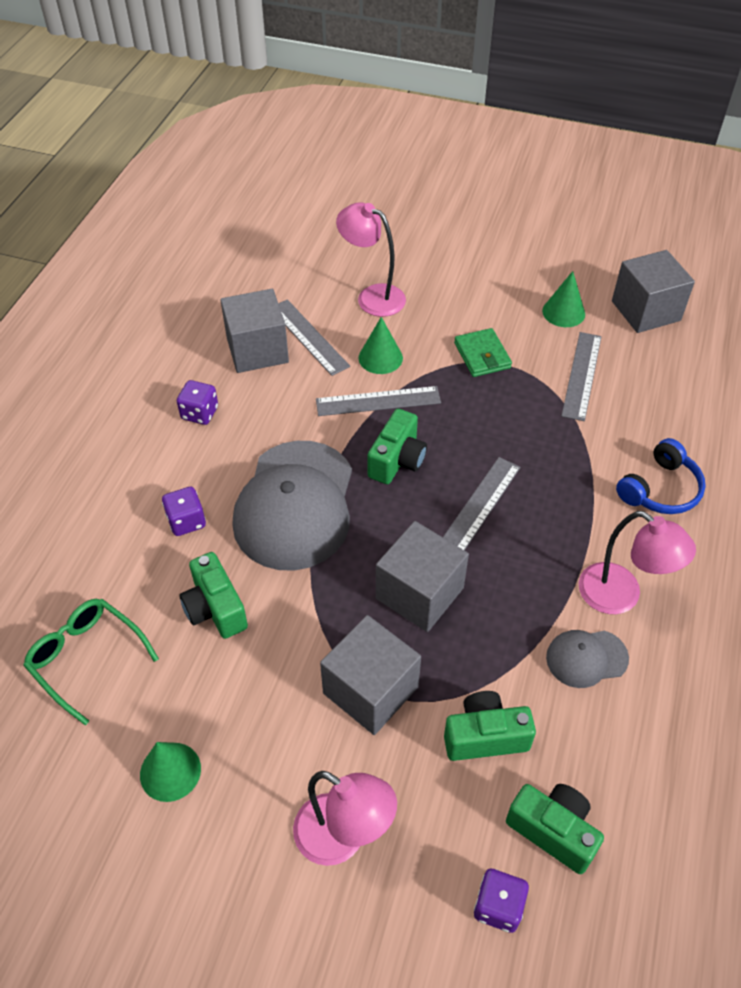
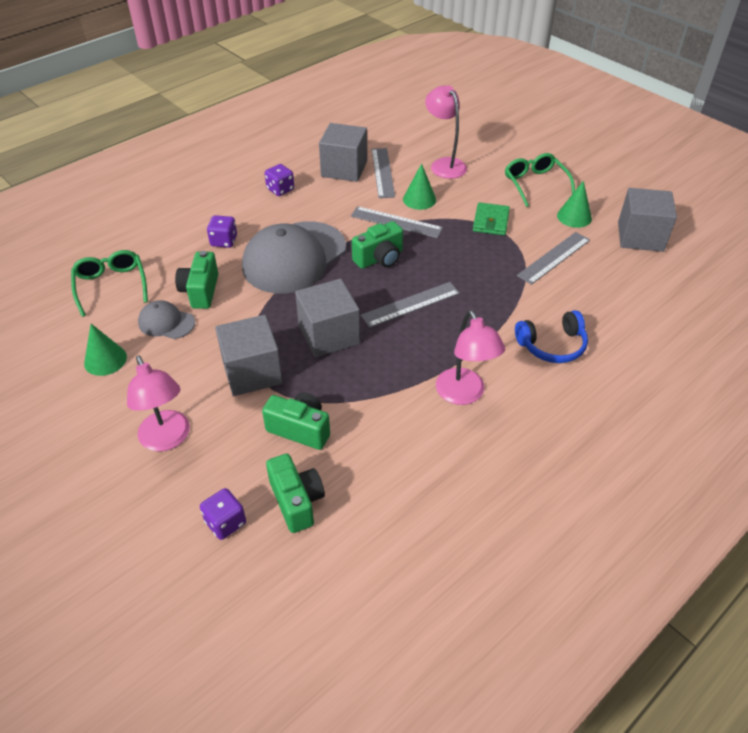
camera: 30 degrees right, 5 degrees down
(492, 284) = (535, 184): none -> green glasses
(586, 658) = (407, 418): grey cap -> grey cap (166, 322)

